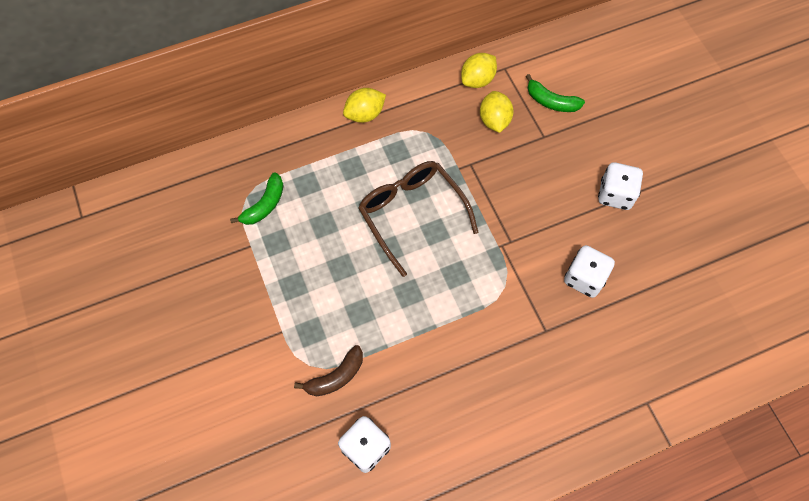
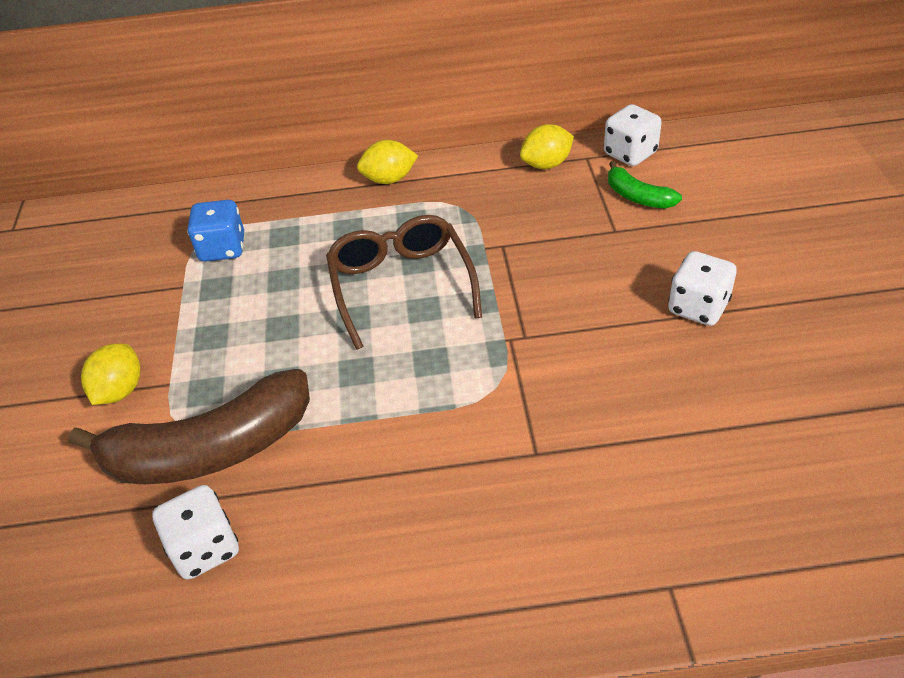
camera: 20 degrees right, 20 degrees down
(265, 205) = (222, 248): green banana -> blue dice
(336, 376) = (210, 449): brown banana -> brown banana, size x2.12
(494, 120) = (552, 206): yellow lemon -> yellow lemon (120, 390)
(584, 278) = (618, 398): white dice -> white dice (630, 153)

